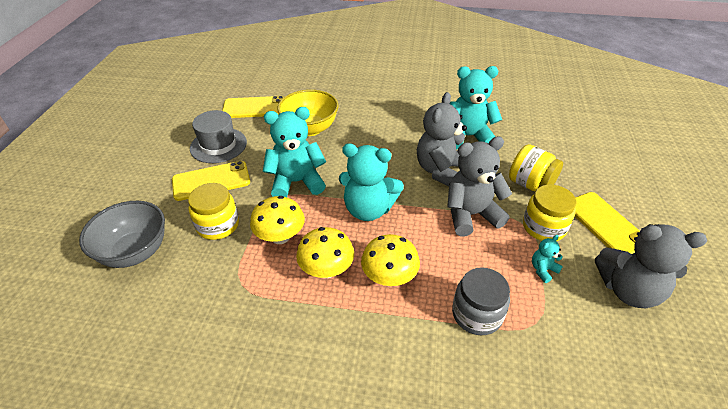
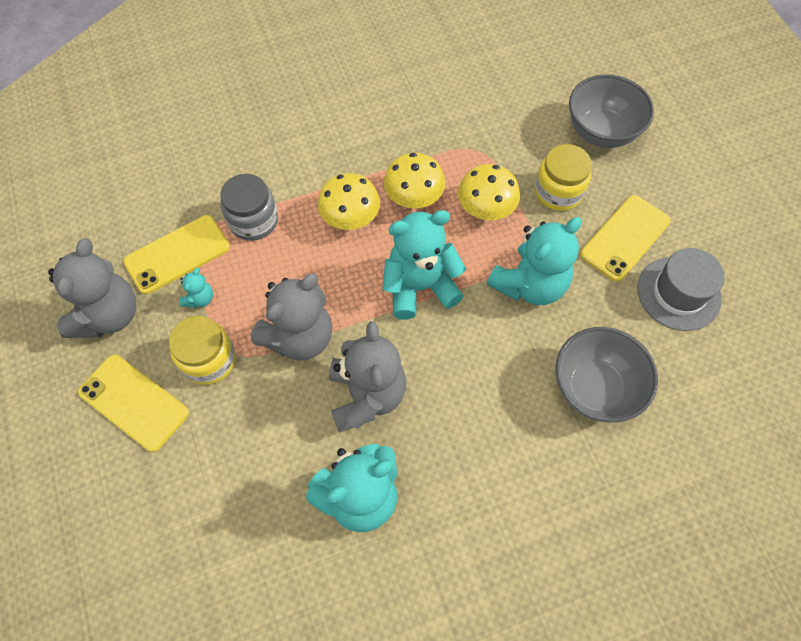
camera: 150 degrees right, 20 degrees up
(254, 108) = (714, 392): yellow phone -> yellow phone (177, 254)
(310, 129) = (594, 388): yellow bowl -> grey bowl
(530, 184) = (240, 430): yellow jar -> none
(628, 290) = (108, 315): grey teddy bear -> grey teddy bear turned 120 degrees clockwise

